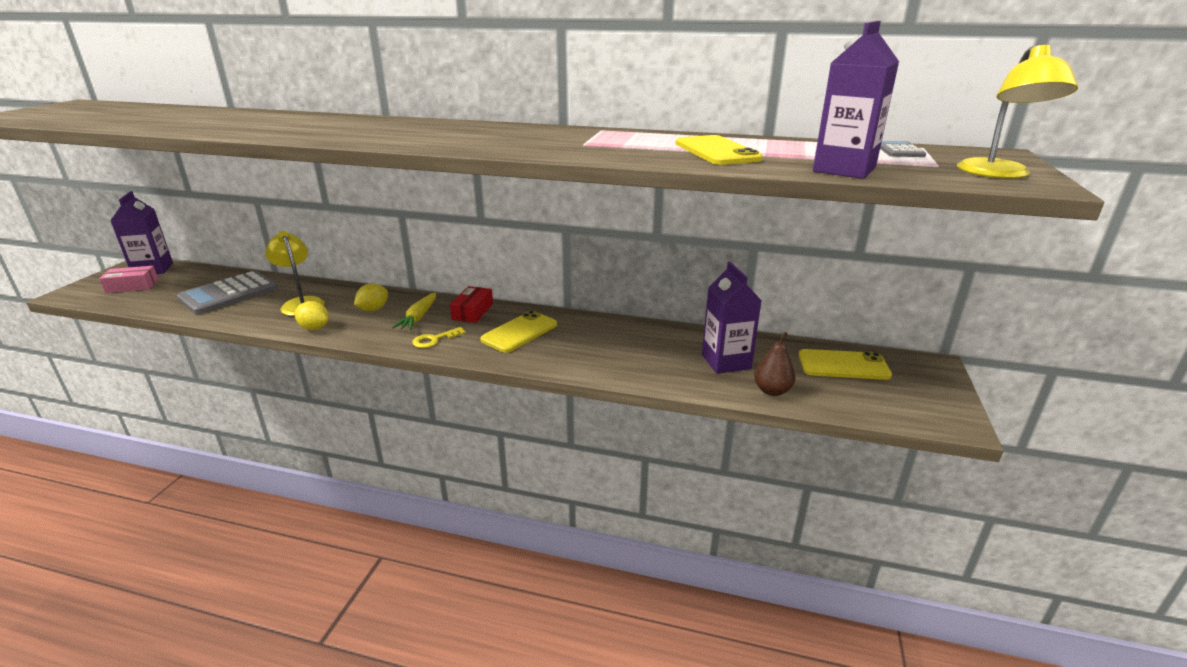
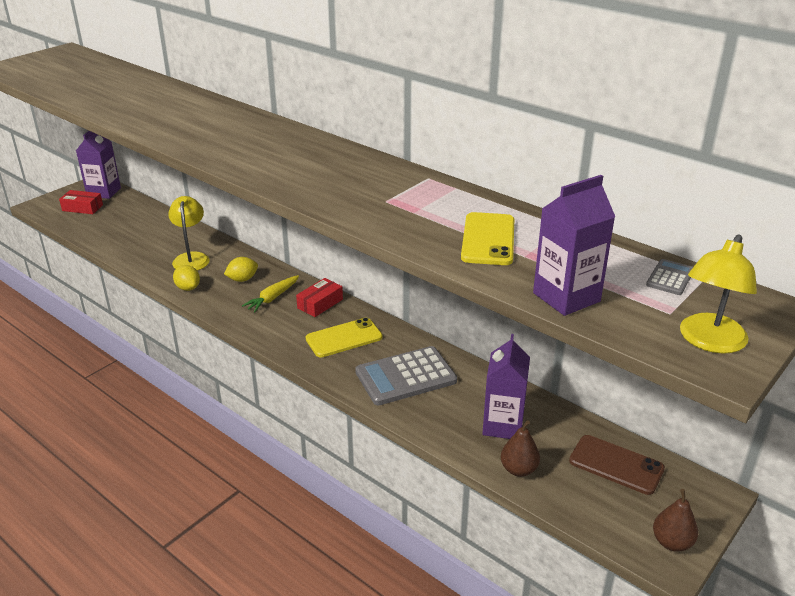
camera: 25 degrees right, 5 degrees up
(132, 286) = (82, 208): pink box -> red box
(229, 294) = (145, 233): grey calculator -> grey calculator (405, 376)
(434, 340) = (270, 326): yellow key -> none
(843, 365) = (616, 465): yellow phone -> brown phone
(942, 407) = (672, 542): none -> brown pear

